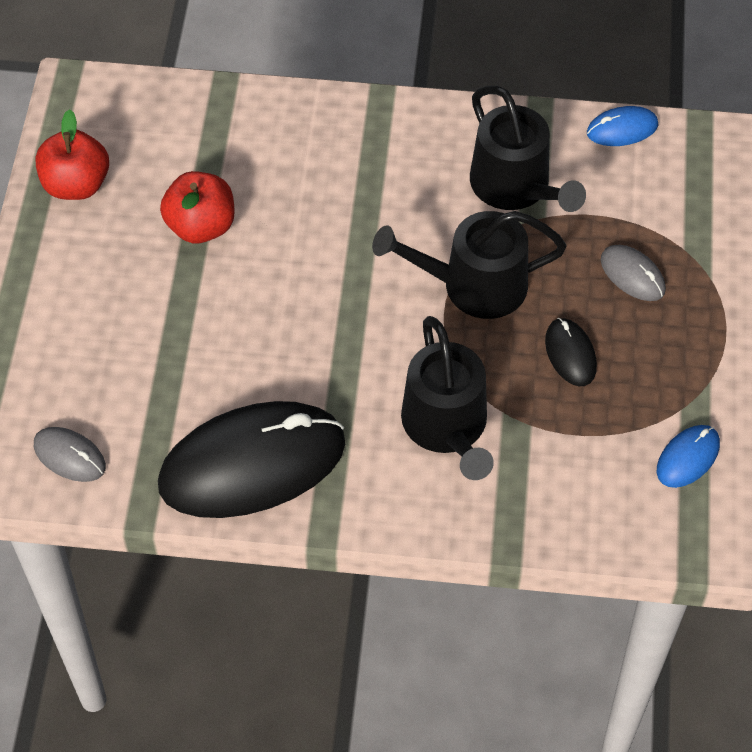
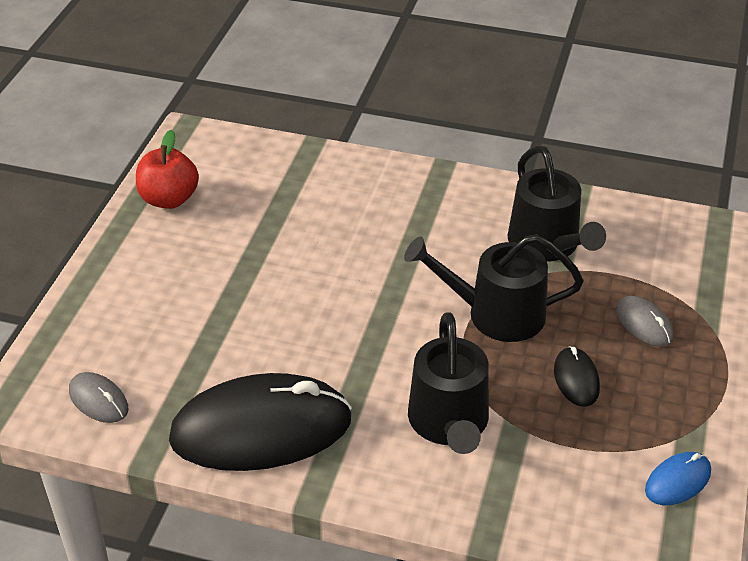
camera: 10 degrees right, 15 degrees down
(201, 226) = (265, 241): red apple -> none
(622, 129) = (650, 213): blue mouse -> none

